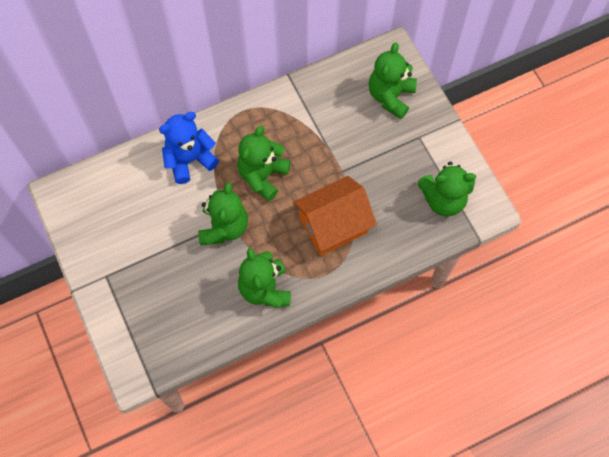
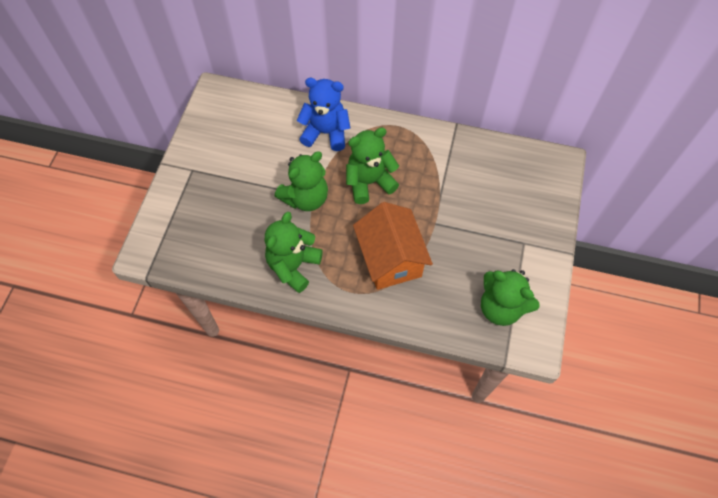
camera: 40 degrees right, 5 degrees down
(333, 225) = (390, 259): orange house -> orange house turned 60 degrees clockwise
(390, 96) = (527, 195): green teddy bear -> none

